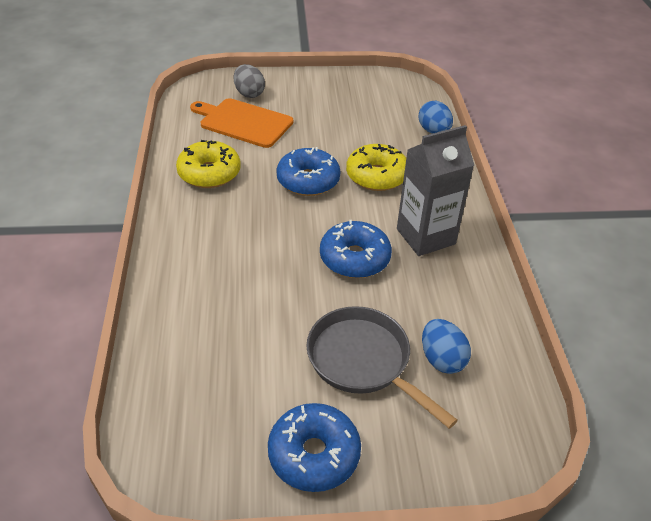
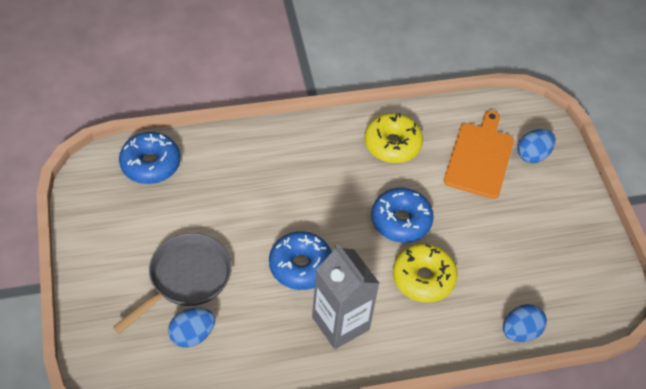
camera: 80 degrees right, 10 degrees up
(249, 93) = (533, 155): grey egg -> blue egg
(314, 454) = (102, 253): blue donut -> blue donut (150, 164)

